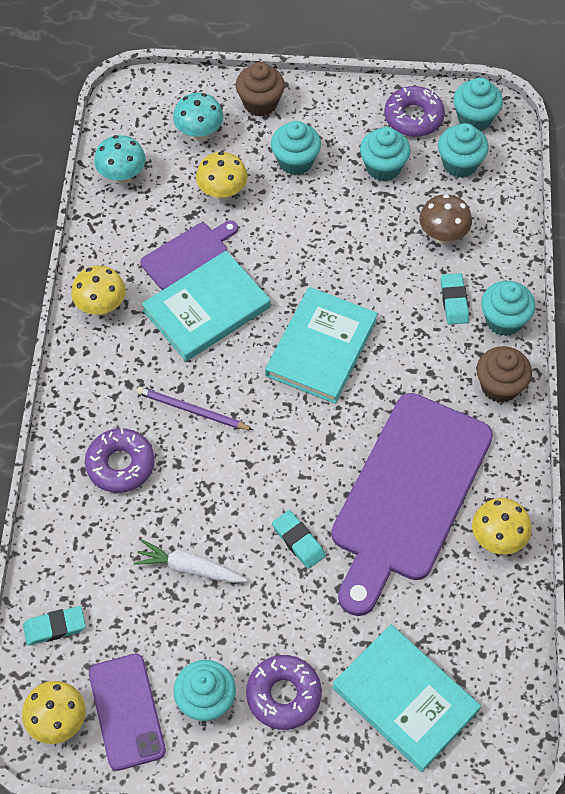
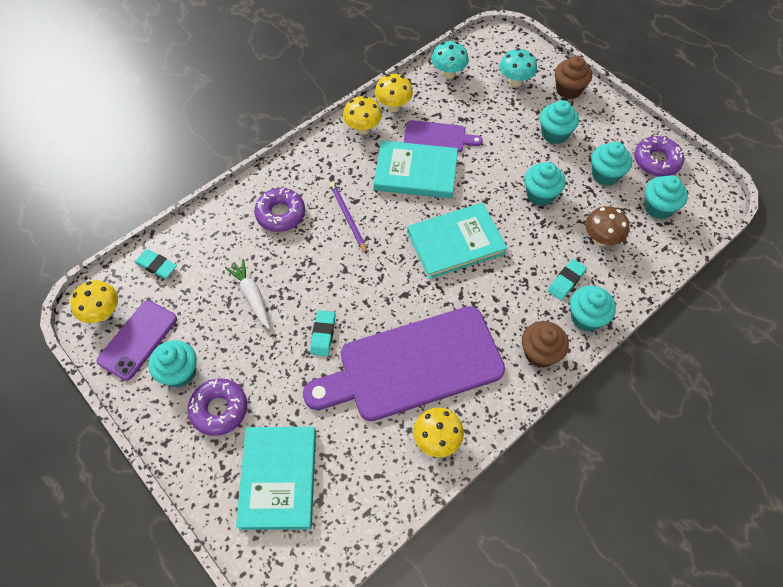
camera: 45 degrees right, 0 degrees up
(222, 193) = (493, 120): yellow mushroom -> yellow mushroom (393, 106)
(474, 119) = (697, 189): turquoise cupcake -> turquoise cupcake (540, 194)

